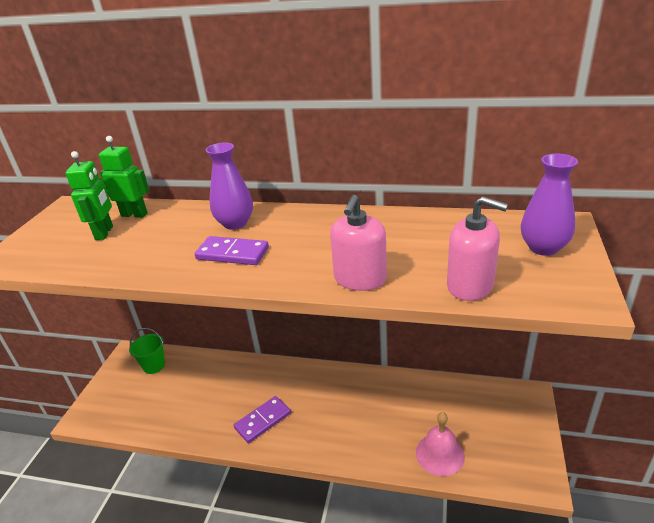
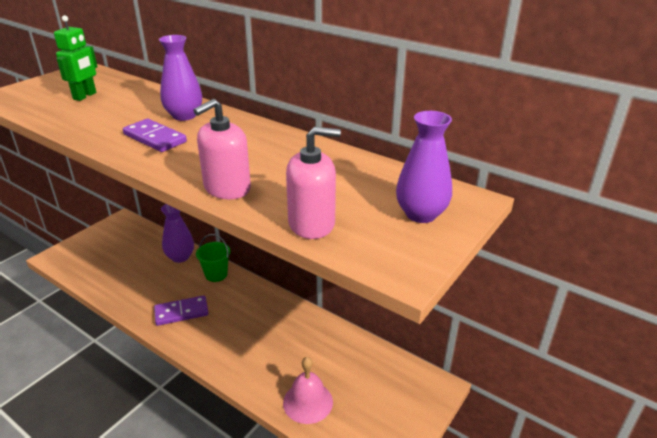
camera: 20 degrees right, 0 degrees up
(134, 214) = (120, 88): green robot -> none
(154, 366) = (133, 236): green bucket -> green bucket (216, 274)
(219, 368) = (180, 257): none -> purple vase
(470, 285) = (312, 223): pink soap dispenser -> pink soap dispenser turned 60 degrees counterclockwise

